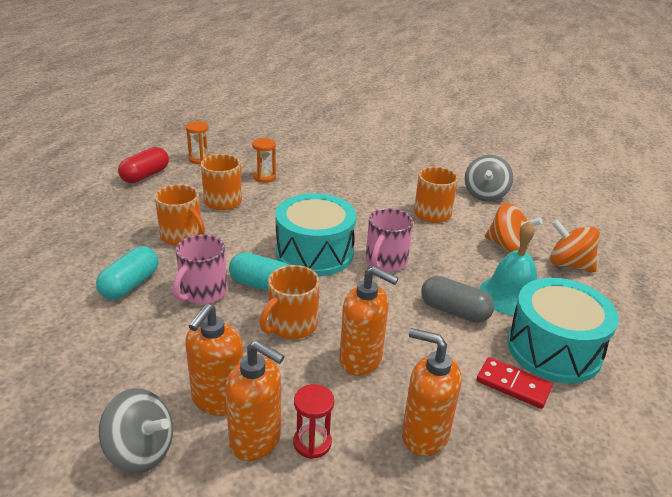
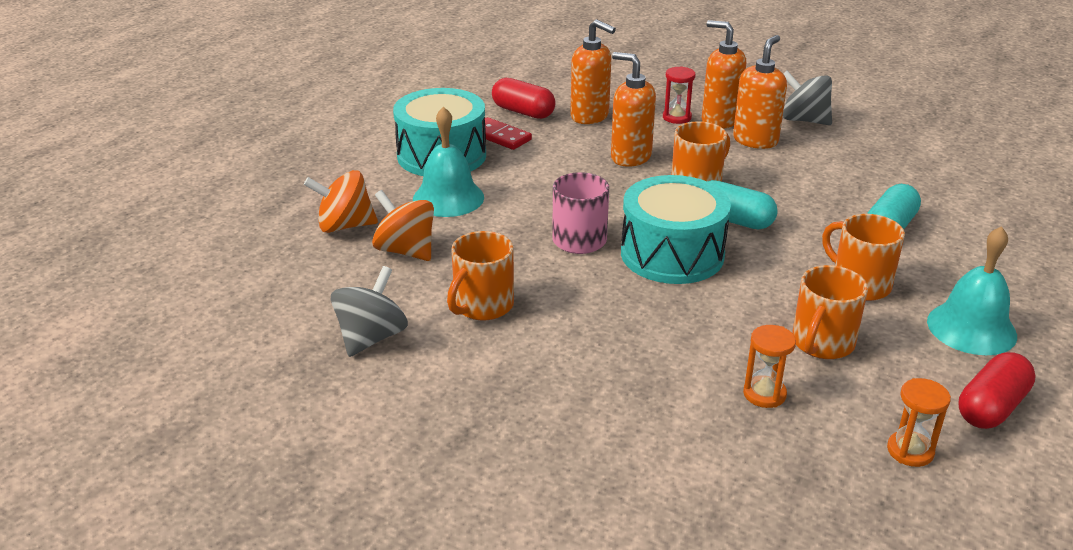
camera: 170 degrees left, 0 degrees up
(123, 212) = (971, 328): none -> turquoise bell
(202, 292) = (801, 216): pink mug -> none
(454, 311) = (521, 187): grey capsule -> none
(511, 438) = (523, 112): none -> red capsule
(569, 264) = (344, 226): orange spinning top -> orange spinning top turned 135 degrees clockwise

